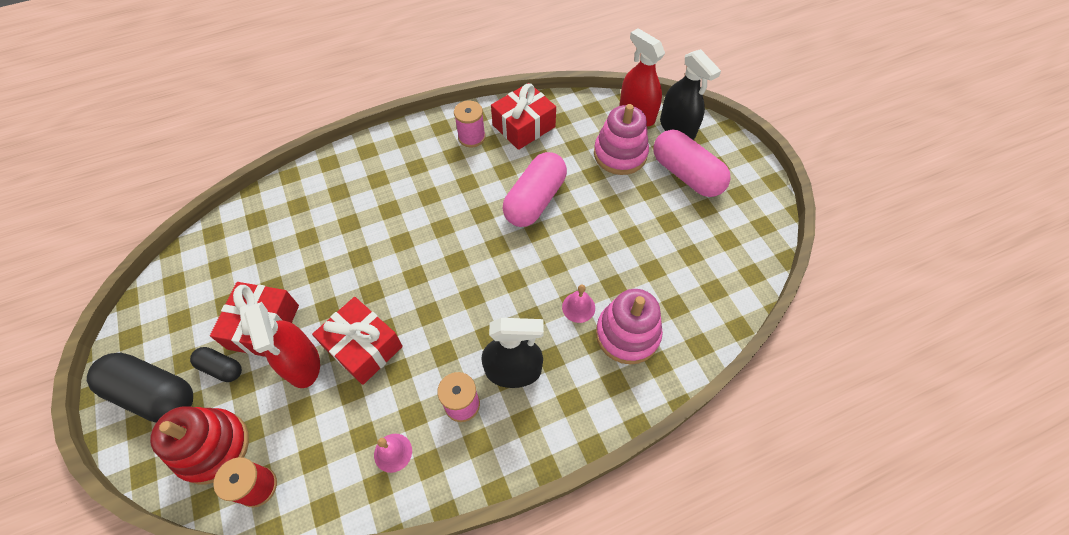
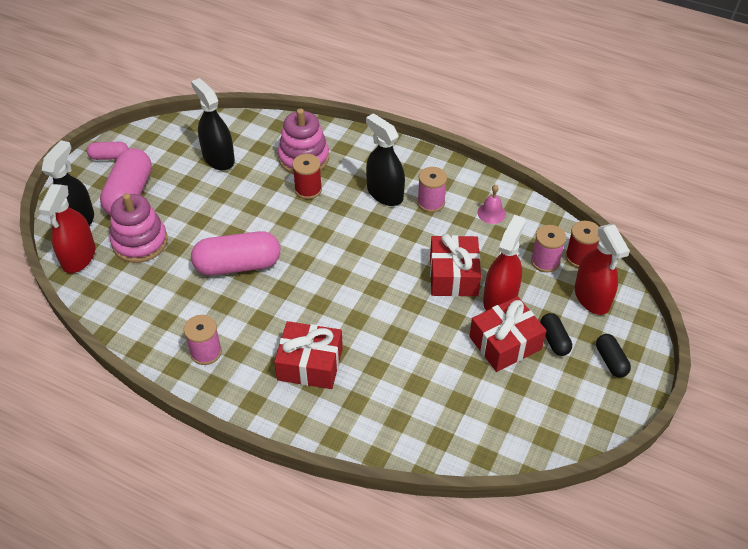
camera: 130 degrees left, 10 degrees down
(154, 394) = (611, 361): black capsule -> black capsule, size x0.52
(213, 447) = (592, 297): red stacking toy -> red spray bottle
(290, 445) = (545, 261): none -> pink spool
(523, 126) = (159, 324): red gift -> red gift (310, 364)
(578, 307) = (308, 189): pink bell -> red spool
(685, 262) = (218, 158): none -> black spray bottle
(752, 184) = (109, 157): none -> pink capsule

